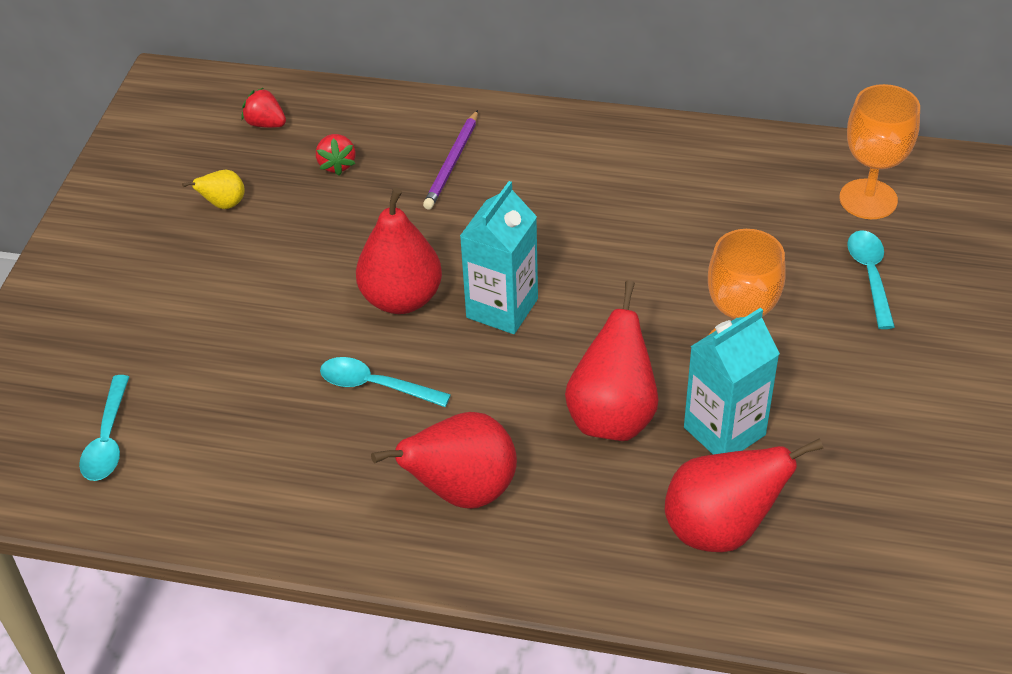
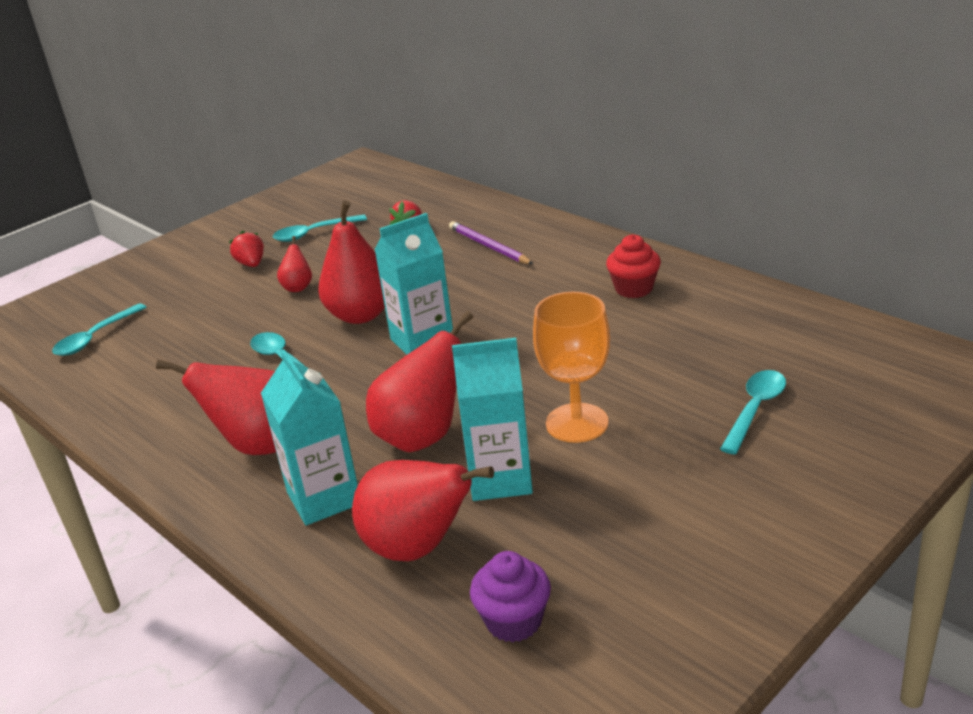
camera: 35 degrees right, 15 degrees down
(224, 205) = (314, 233): yellow pear -> turquoise spoon
(266, 124) = (391, 197): red strawberry -> red strawberry (251, 264)
(288, 286) = (298, 287): none -> red pear
(452, 163) = (488, 246): purple pencil -> purple pencil turned 90 degrees clockwise
(586, 519) = (324, 498): none -> turquoise carton
(652, 173) = (634, 289): none -> red cupcake
(859, 557) = (514, 621): none -> purple cupcake
(868, 199) = (811, 354): orange goblet -> none

